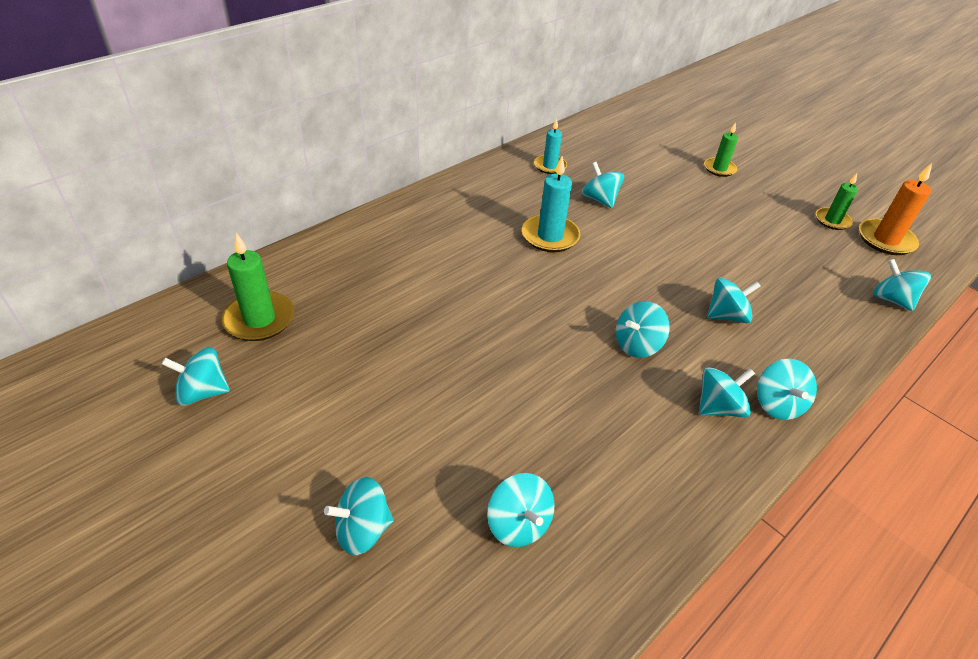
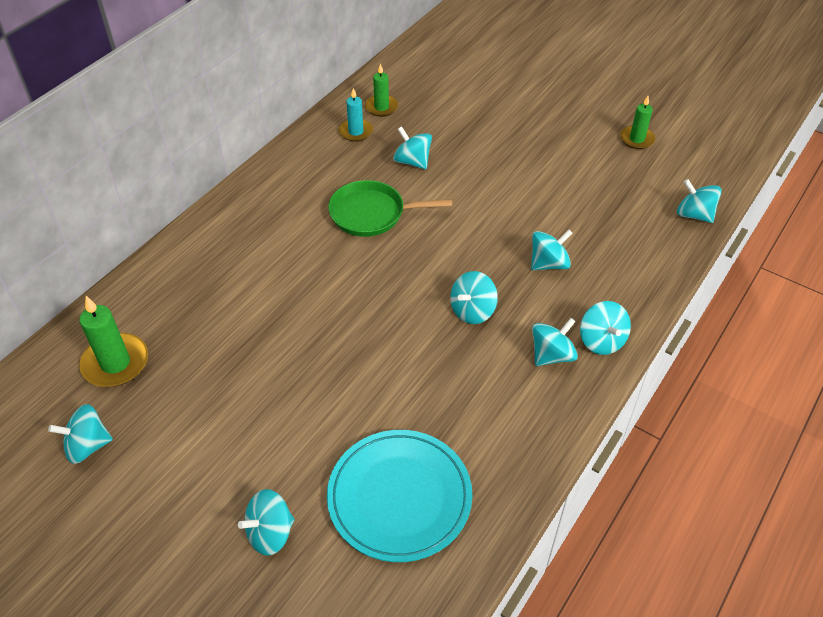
camera: 10 degrees left, 5 degrees up
(518, 524) = (399, 497): turquoise spinning top -> turquoise plate
(550, 236) = (372, 214): turquoise candle -> green pan
(719, 169) = (524, 100): green candle -> green candle (381, 107)
(885, 240) = (687, 151): orange candle -> none

